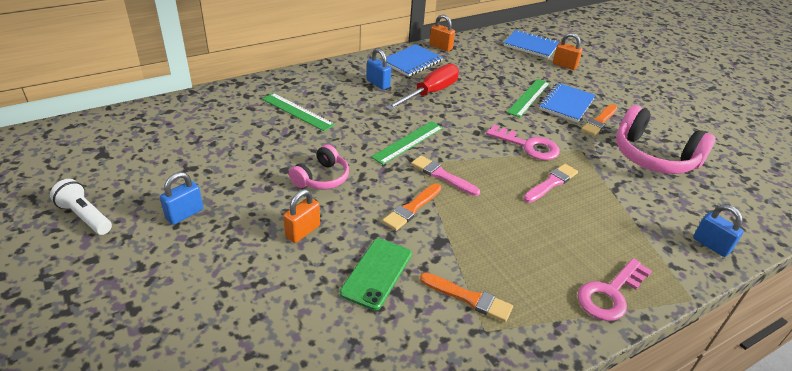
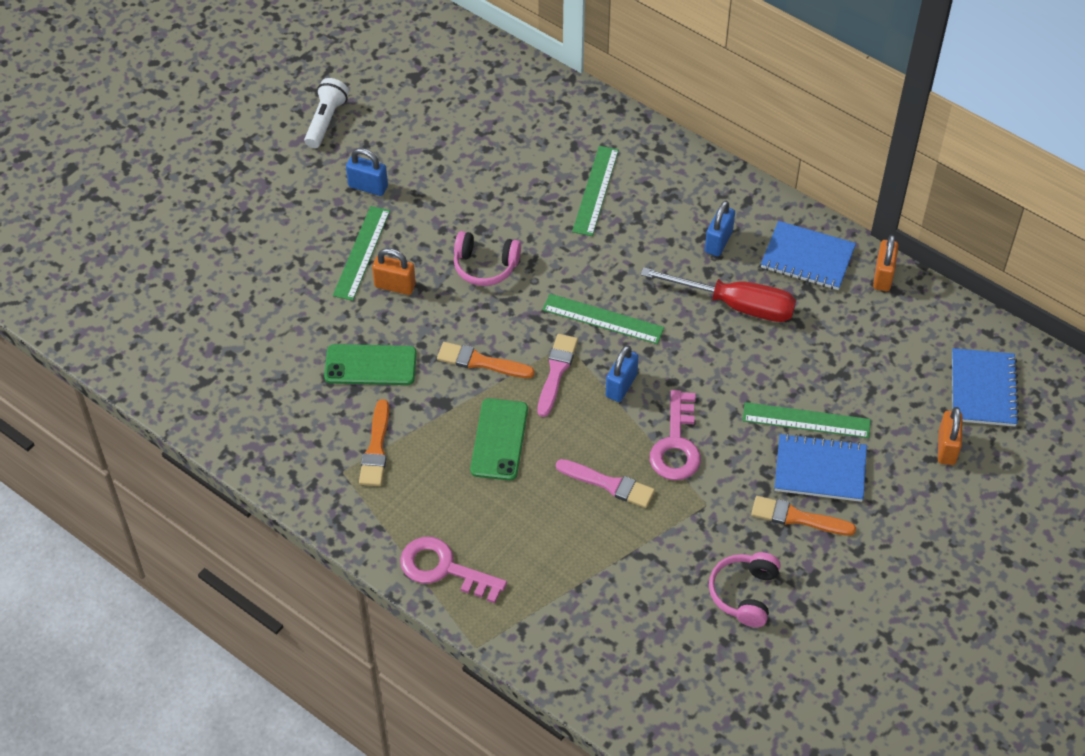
camera: 70 degrees right, 15 degrees up
(251, 240) = (361, 253): none -> green ruler
(491, 222) = (499, 439): none -> green phone
(653, 157) = (744, 593): pink headphones -> pink headphones, size x0.57
(711, 245) = (582, 666): blue padlock -> blue padlock (621, 386)

